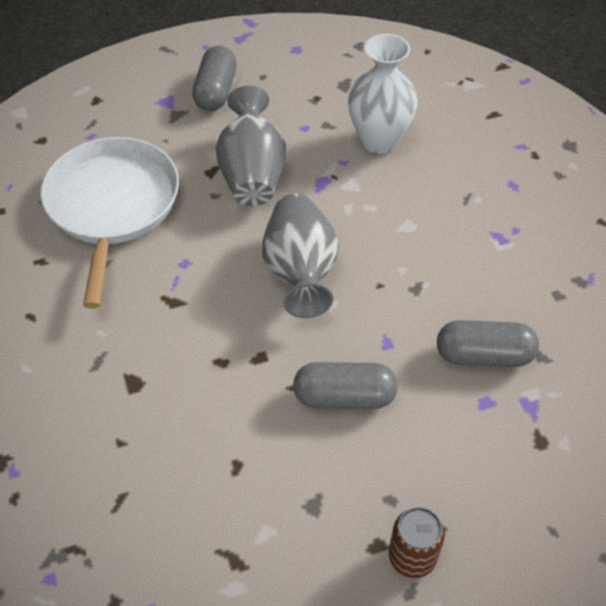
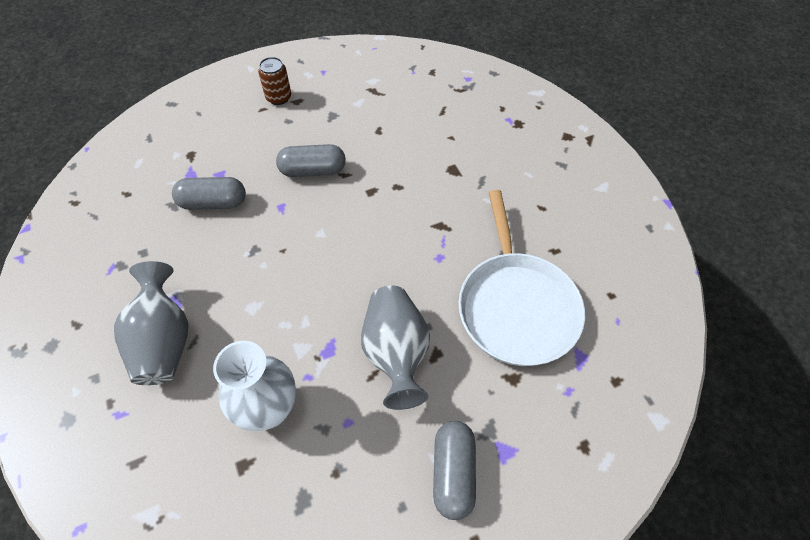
camera: 175 degrees right, 5 degrees up
(300, 272) = (345, 256): grey vase -> grey vase (164, 341)

